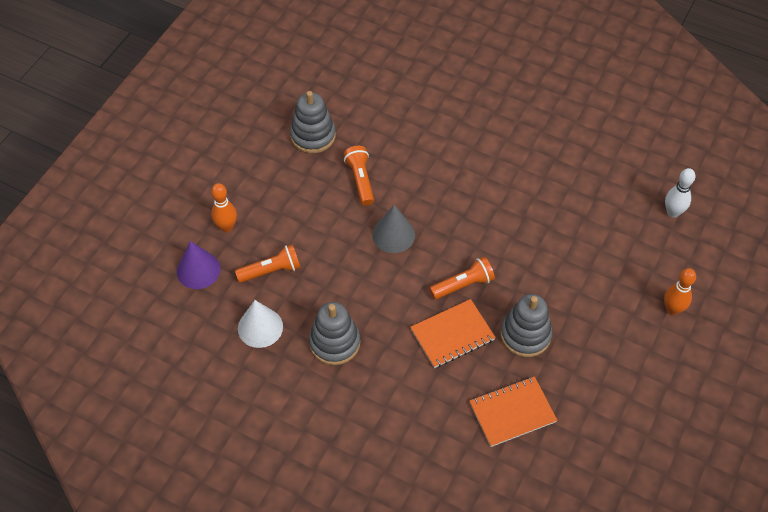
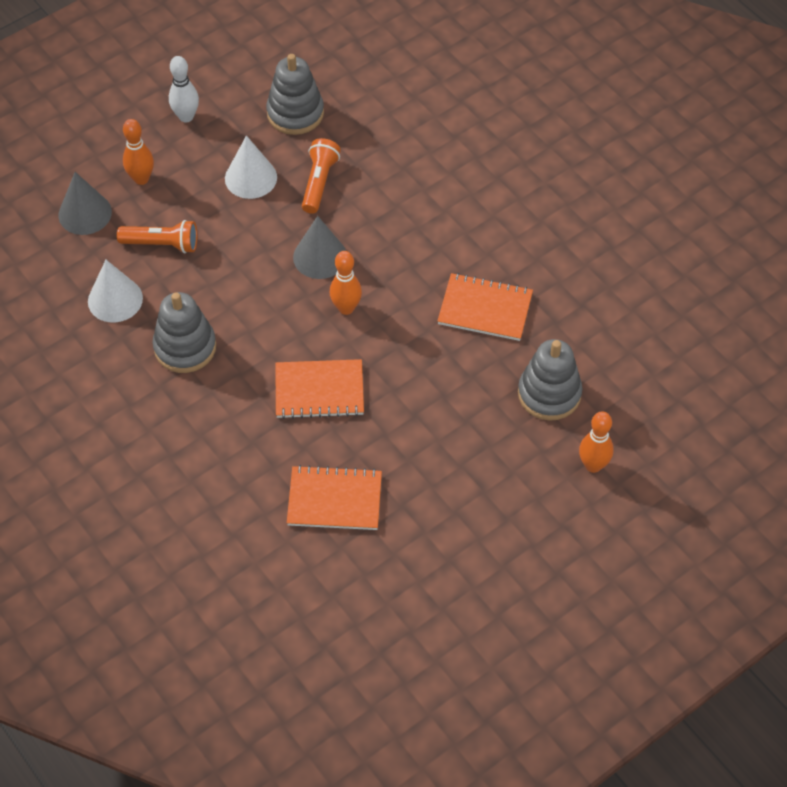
camera: 25 degrees right, 0 degrees up
(198, 270) = (85, 213): purple cone -> grey cone
(308, 195) = (251, 178): none -> white cone
(435, 265) = (346, 308): none -> orange bowling pin
(463, 284) = (365, 342): orange flashlight -> none
(525, 335) = (402, 424): grey stacking toy -> grey stacking toy (549, 394)
(532, 227) = (485, 309): none -> orange notebook
(673, 212) = (667, 357): white bowling pin -> white bowling pin (186, 117)

